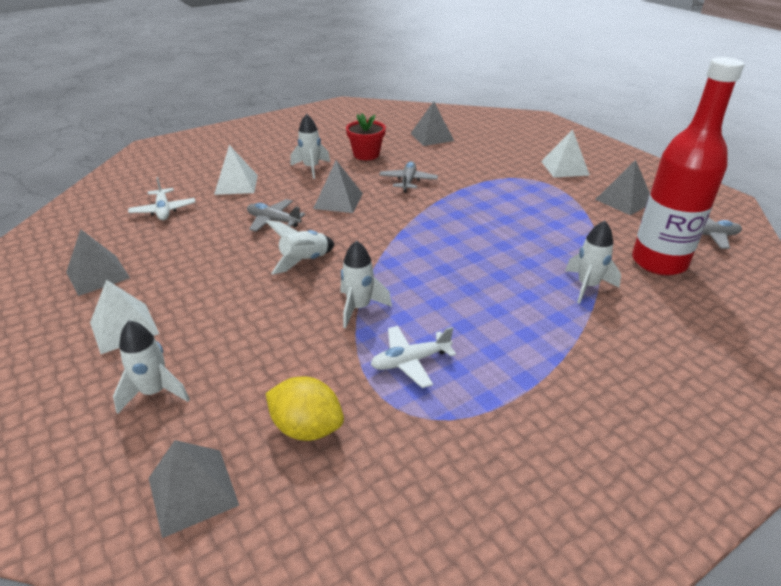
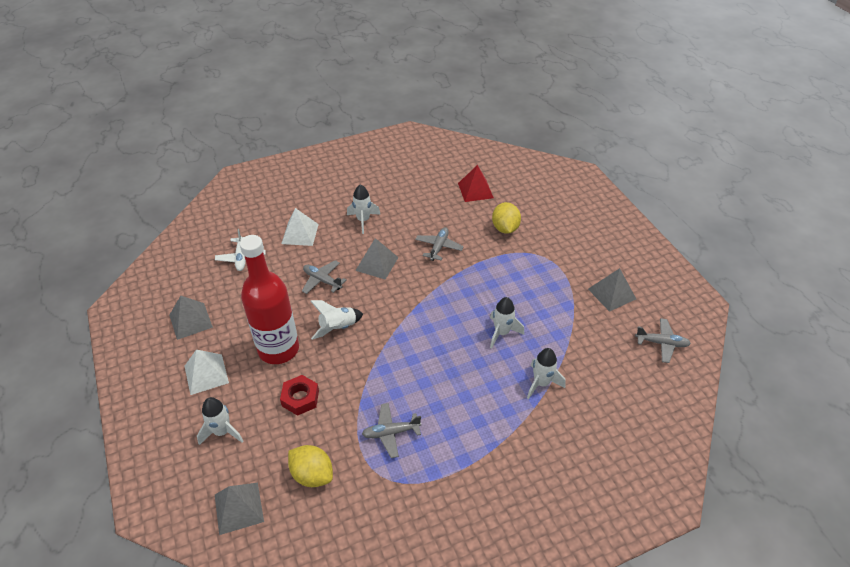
camera: 10 degrees right, 10 degrees up
(269, 338) = (300, 398): none -> red nut
(359, 308) = (367, 379): white rocket -> white rocket (501, 333)
(366, 154) = (412, 208): red flower pot -> none
(410, 361) = (391, 432): white plane -> grey plane
(432, 137) = (475, 190): grey pyramid -> red pyramid
(477, 161) = (505, 228): none -> yellow lemon
(564, 168) = (578, 246): white pyramid -> none
(659, 262) = (608, 366): red bottle -> red bottle (278, 349)

